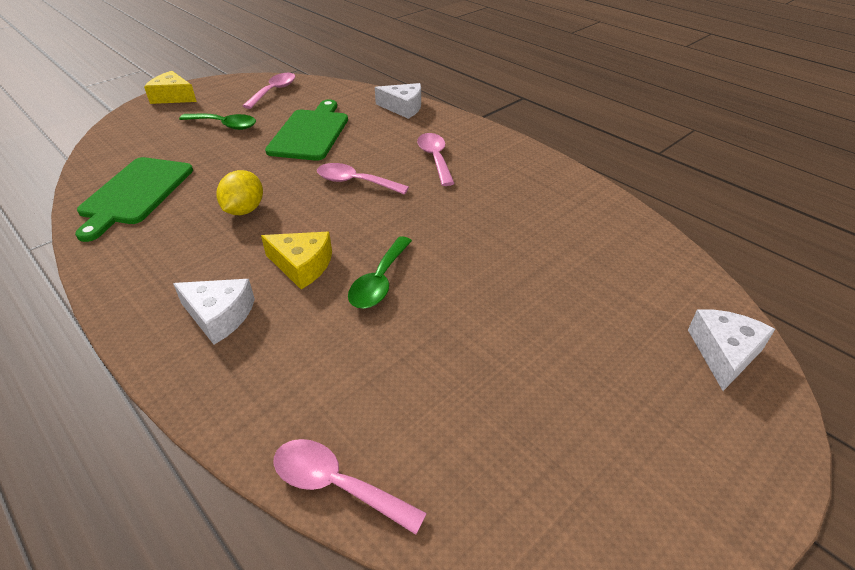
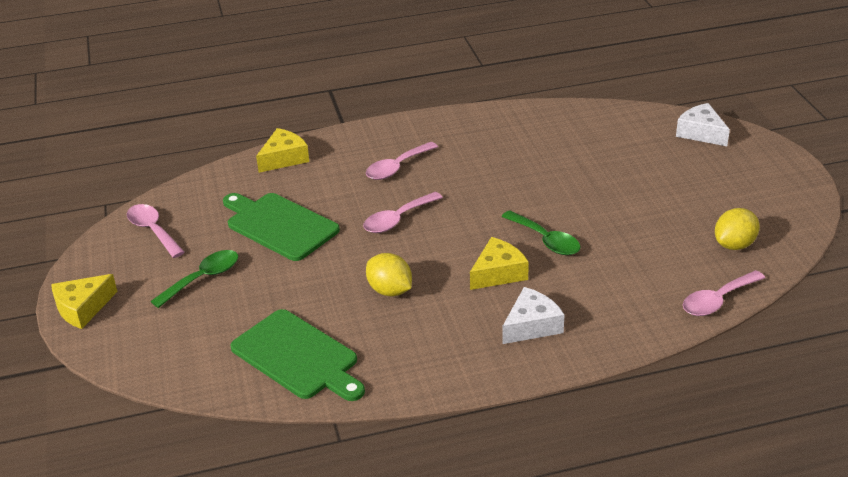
camera: 60 degrees left, 5 degrees down
(403, 107) = (284, 158): white cheese -> yellow cheese
(435, 158) = (397, 167): pink spoon -> pink spoon turned 60 degrees counterclockwise
(483, 469) = (734, 245): none -> yellow lemon

